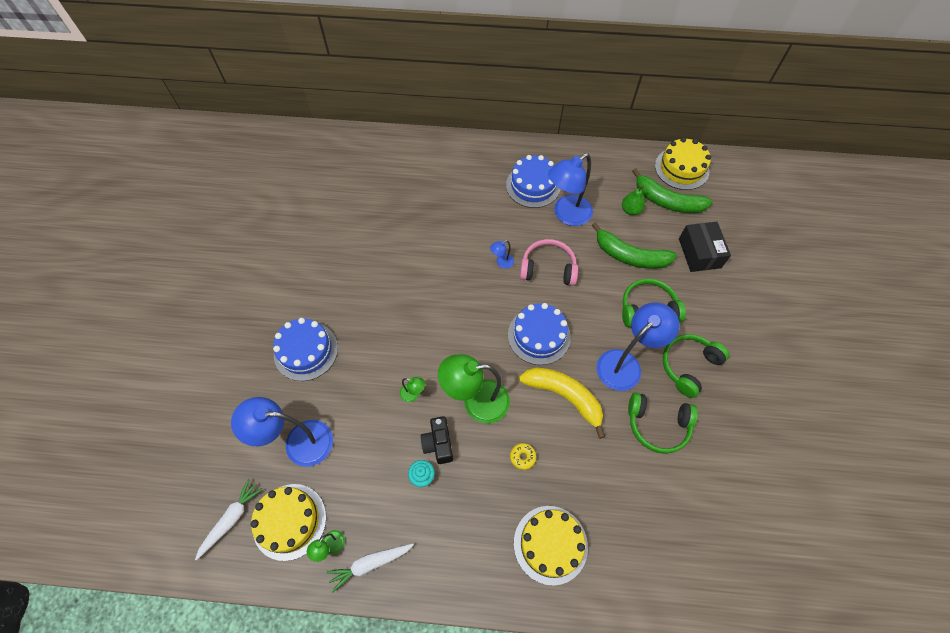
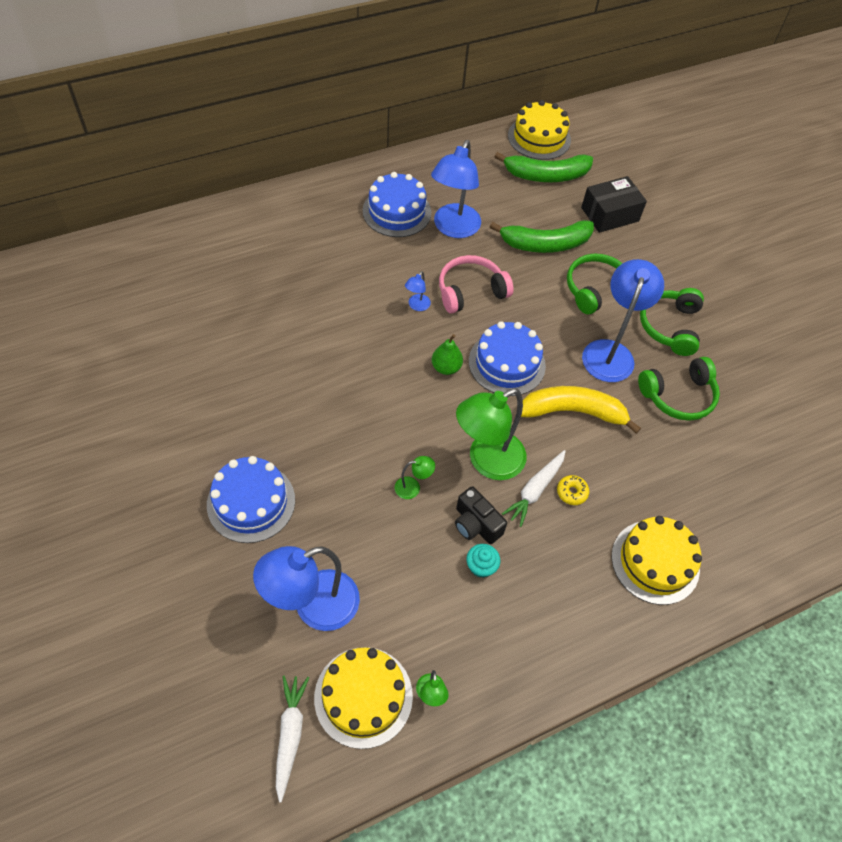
camera: 35 degrees left, 5 degrees down
(370, 564) = (487, 687): white carrot -> white carrot (535, 490)
(630, 210) = (516, 198): green pear -> green pear (446, 367)
(699, 253) = (609, 214): black box -> black box turned 75 degrees counterclockwise

